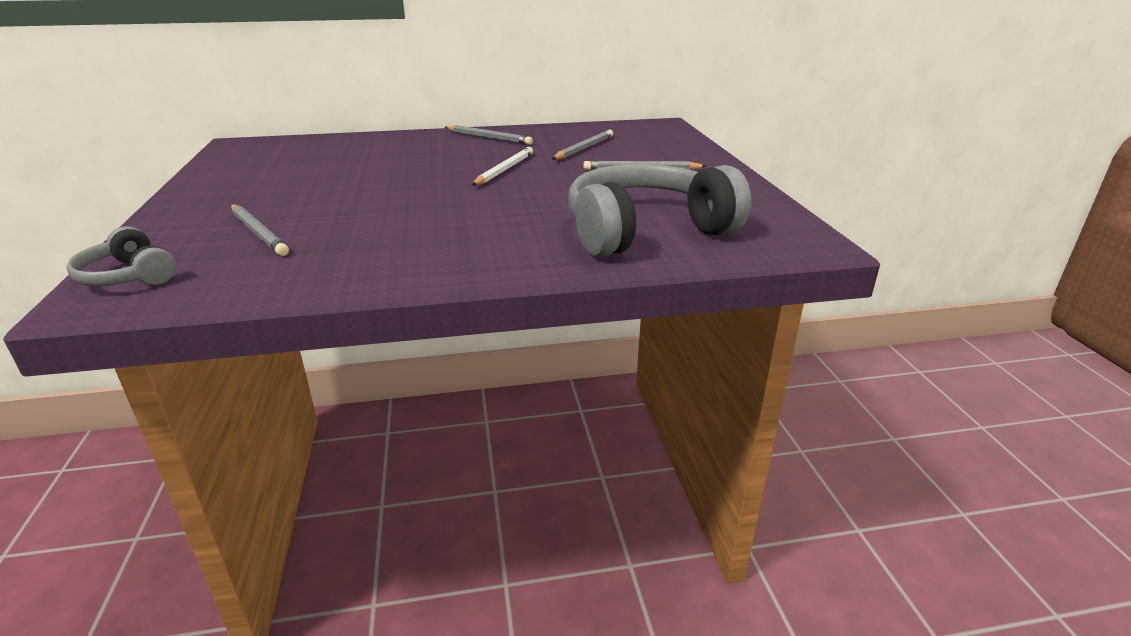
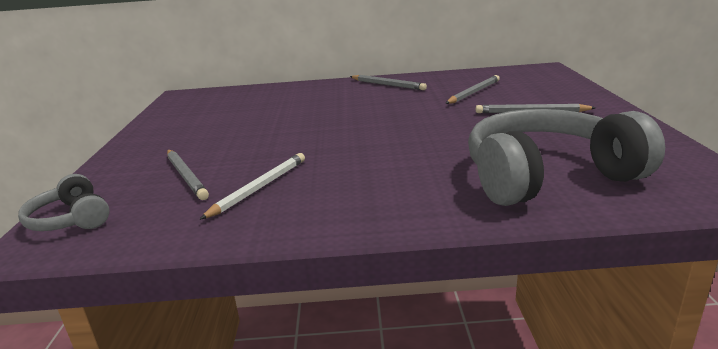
camera: 10 degrees right, 5 degrees down
(504, 170) = (402, 114): white pencil -> white pencil (259, 188)

